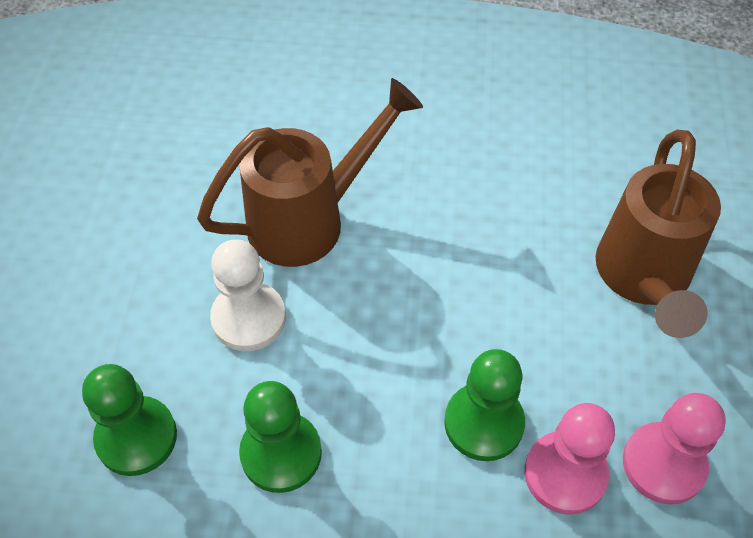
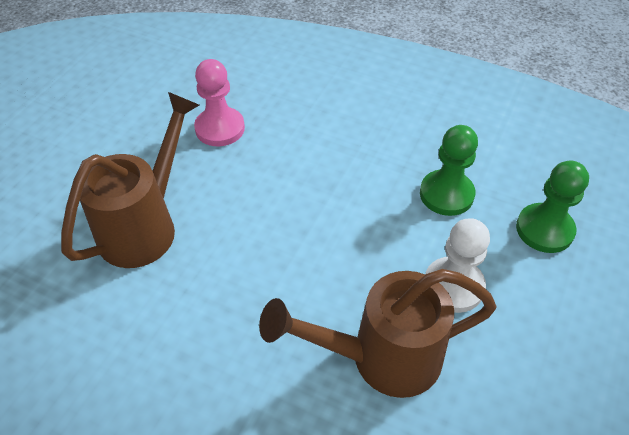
camera: 160 degrees left, 5 degrees down
(483, 423) = (311, 174): green pawn -> none
(565, 474) = (278, 139): pink pawn -> none

